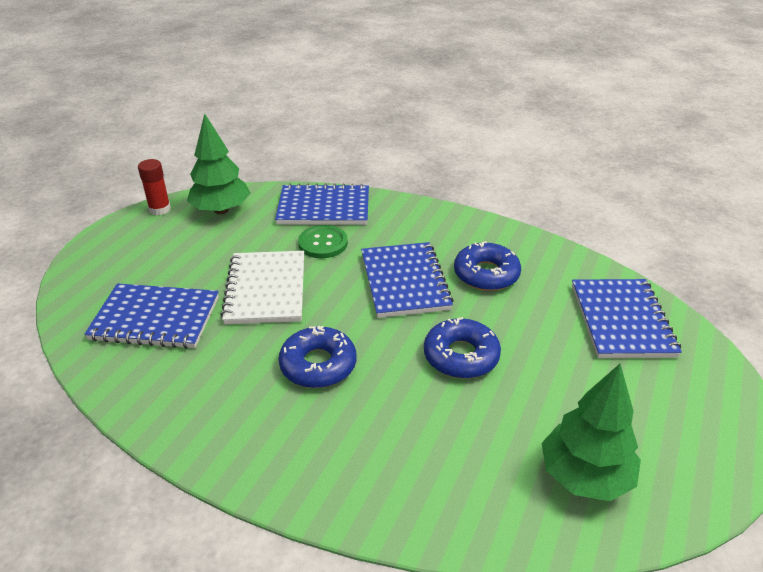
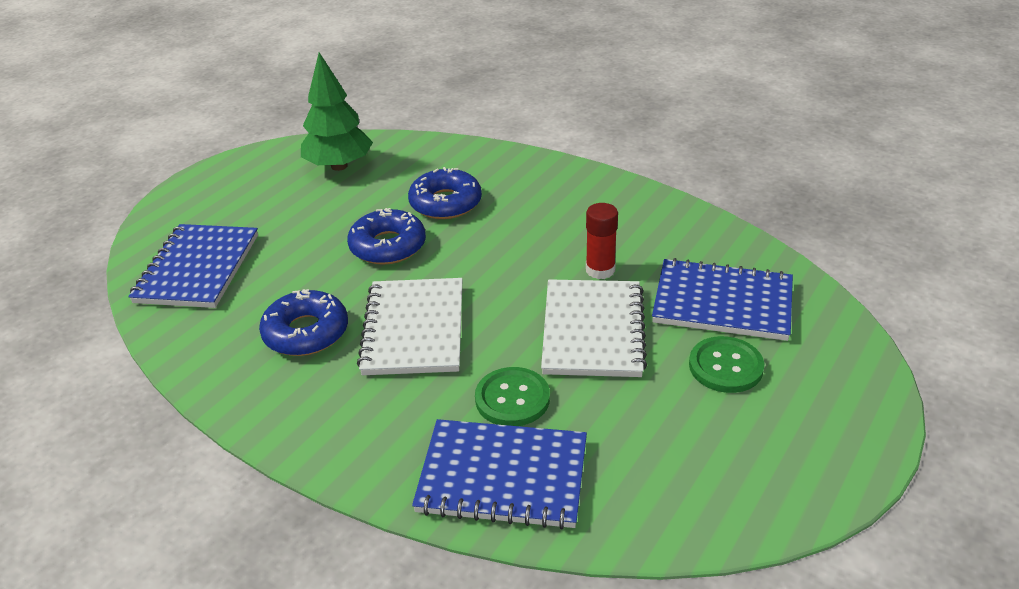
camera: 170 degrees left, 0 degrees up
(160, 209) = (802, 499): red glue stick -> red glue stick (600, 270)
(173, 271) = (725, 366): none -> green button
(221, 210) = (686, 487): green tree -> none
(318, 365) = (533, 246): blue donut -> blue donut (445, 203)
(404, 282) = (414, 329): blue notebook -> white notebook

